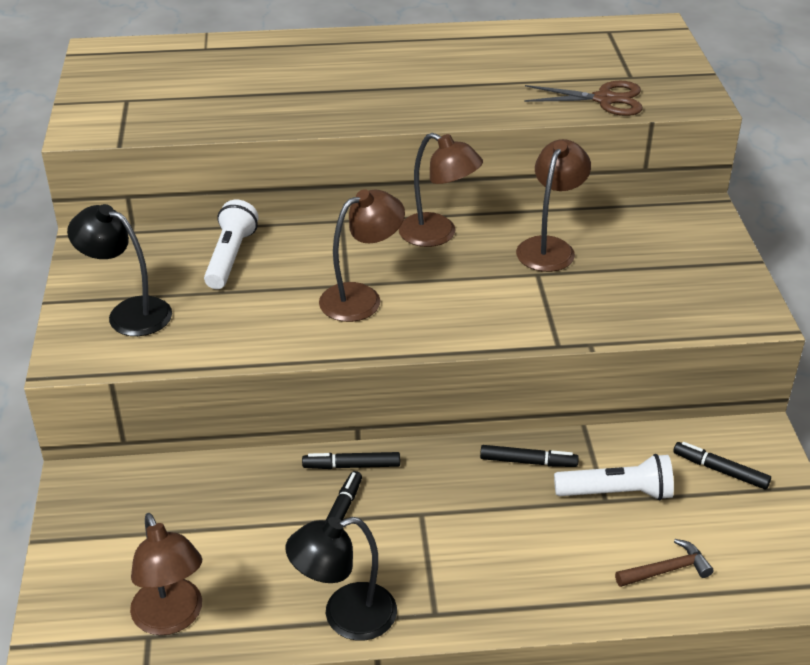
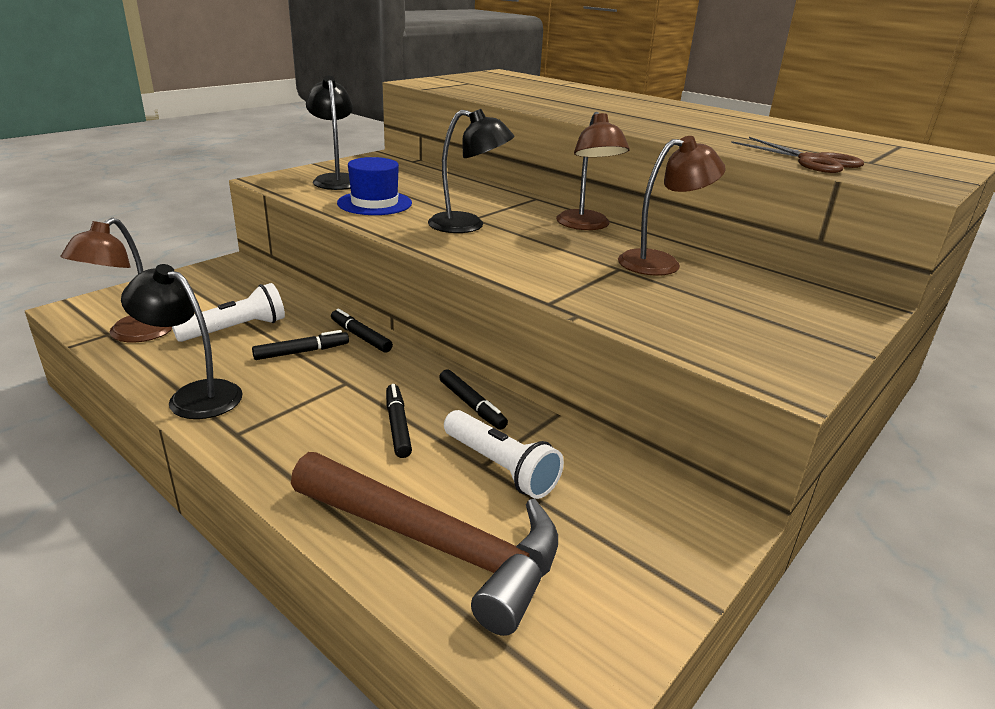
camera: 45 degrees right, 10 degrees down
(230, 257) = (436, 185): white flashlight -> white flashlight (236, 329)
(235, 322) = (374, 203): none -> blue hat
(361, 298) = (468, 225): brown lamp -> black lamp
(667, 570) = (437, 545): brown hammer -> brown hammer, size x2.38
(720, 470) = (625, 520): black marker -> black marker (398, 426)

